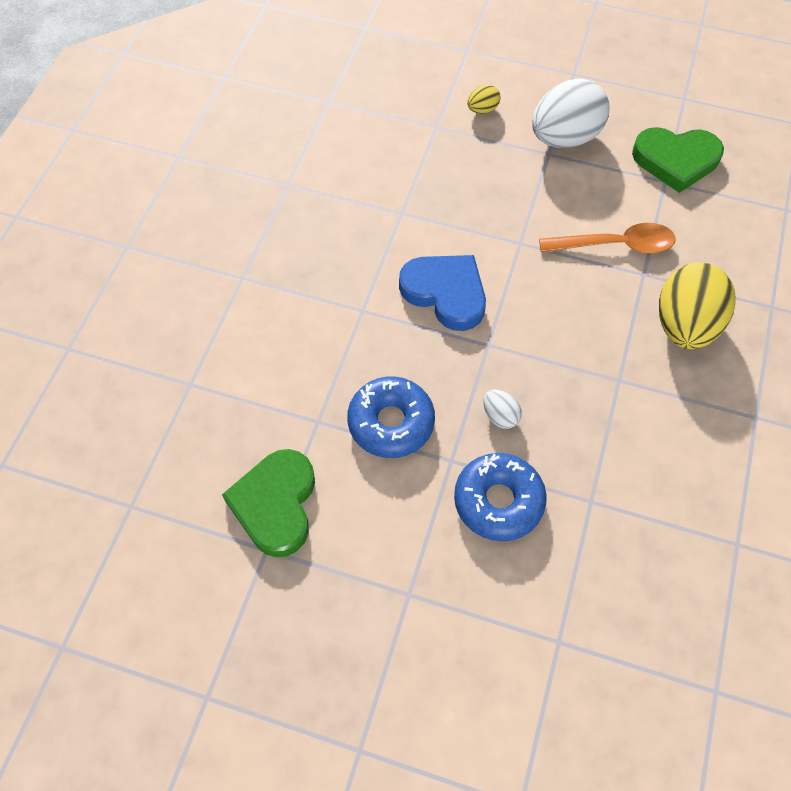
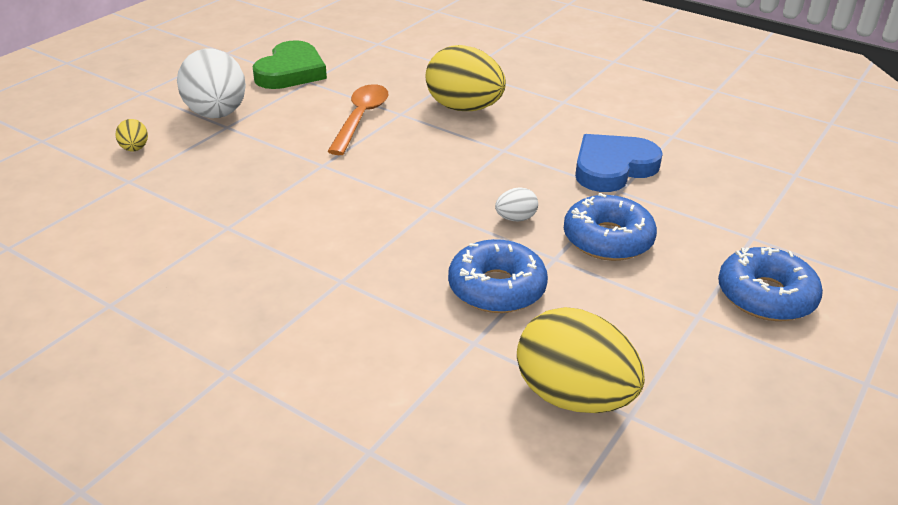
camera: 75 degrees left, 25 degrees down
(275, 504) = (573, 397): green heart -> yellow egg
(445, 293) = (354, 220): blue heart -> blue heart (613, 168)
(460, 656) = (765, 296): none -> blue donut

